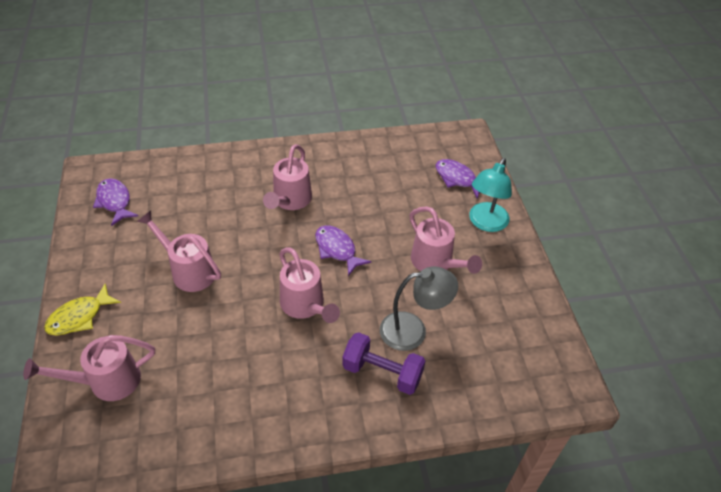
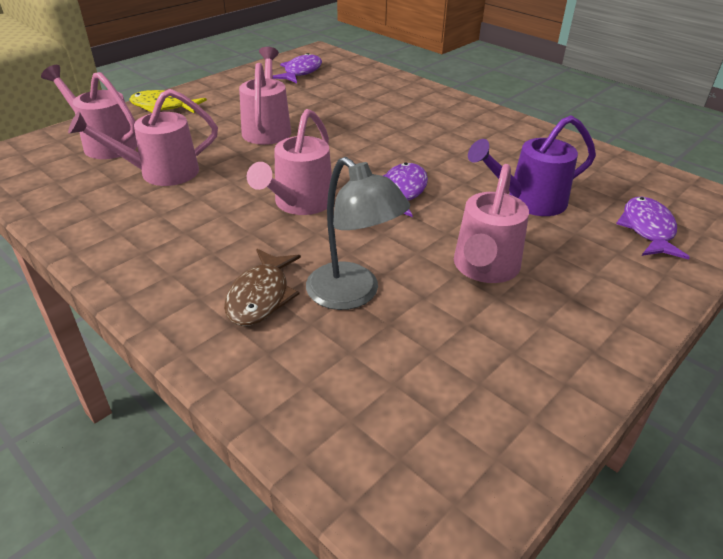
camera: 55 degrees right, 10 degrees down
(290, 201) = (425, 140): pink watering can -> pink watering can (160, 173)
(382, 372) = (261, 296): purple dumbbell -> brown fish
(396, 203) = (528, 201): none -> purple watering can
(485, 223) = (616, 284): turquoise lamp -> none

